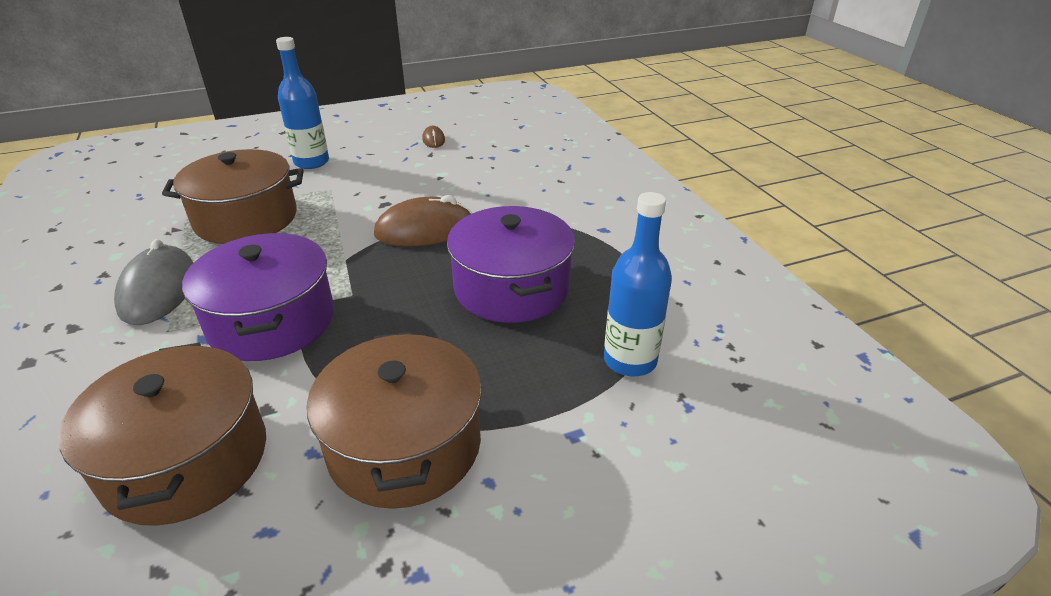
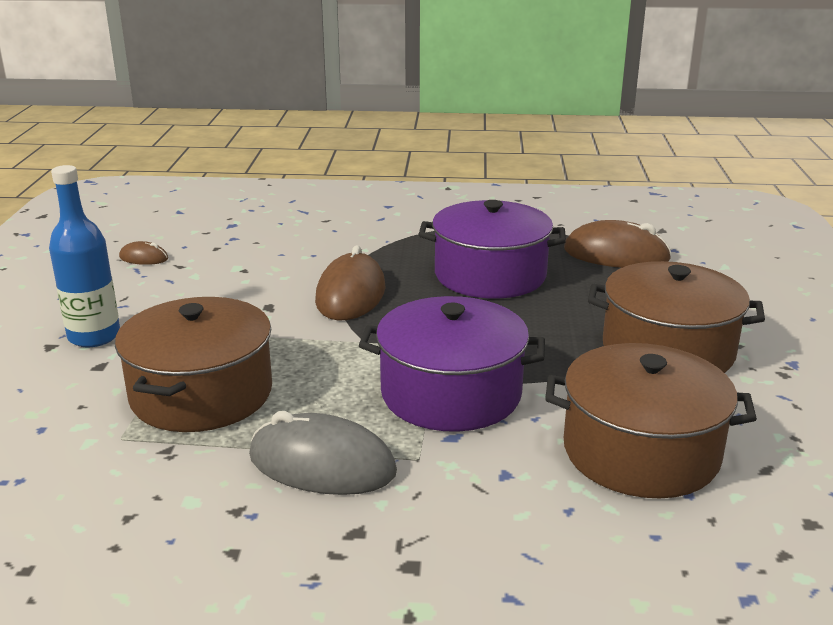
camera: 65 degrees left, 10 degrees down
(630, 360) = (616, 255): blue bottle -> brown mouse

